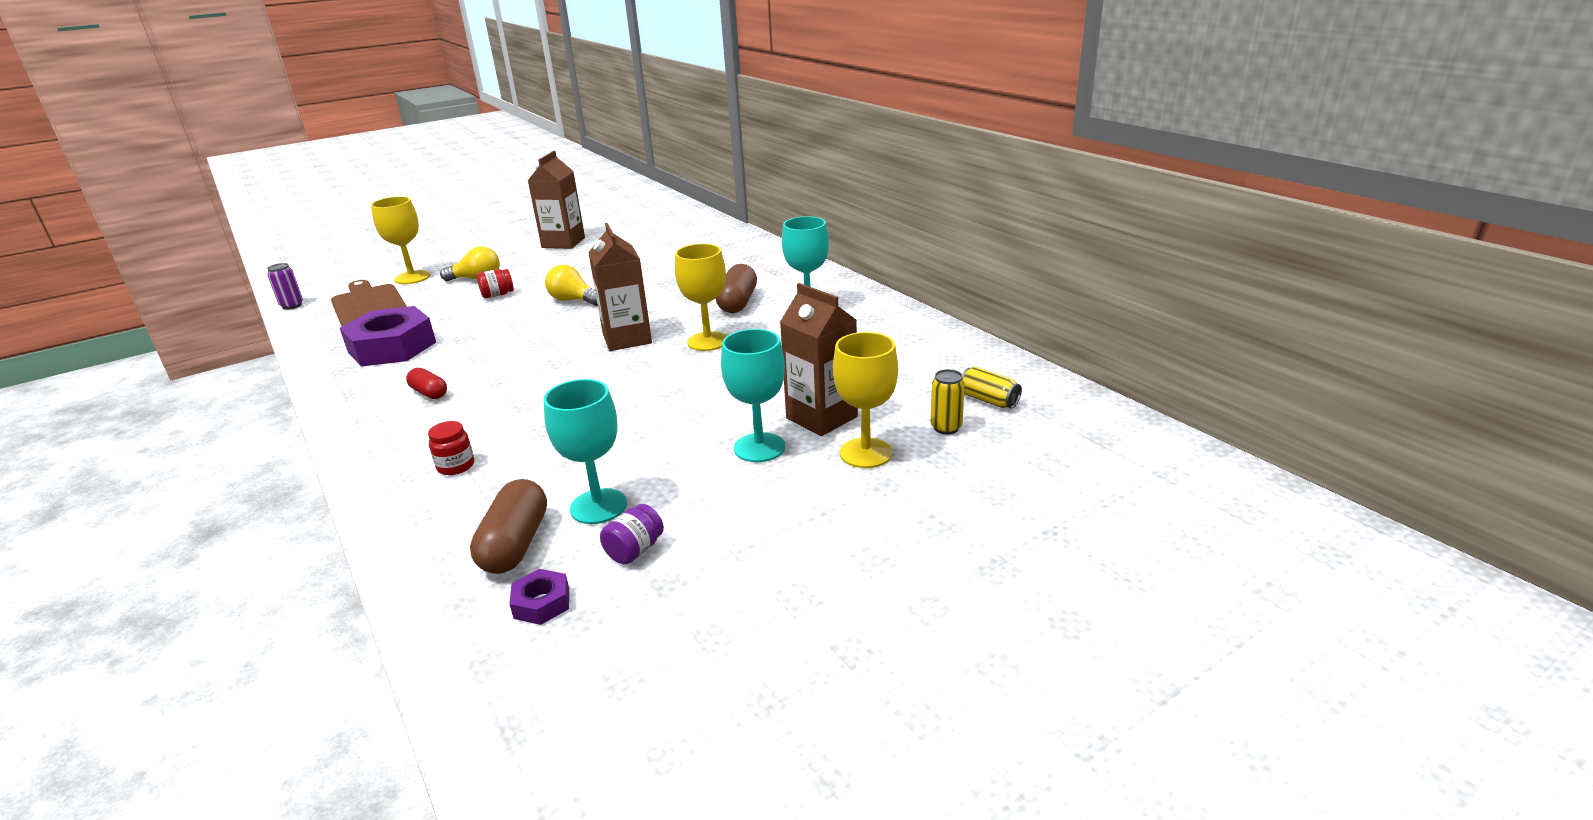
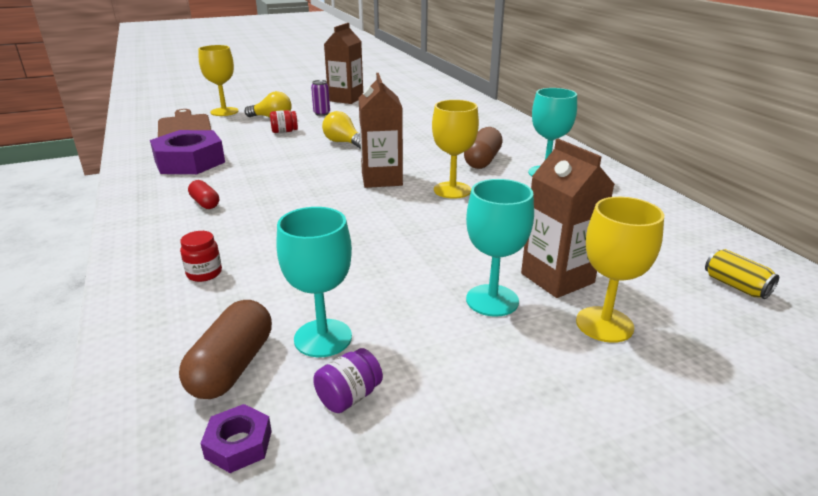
camera: 10 degrees right, 0 degrees up
(292, 306) = (129, 122): purple can -> purple can (322, 113)
(946, 427) = (691, 309): yellow can -> none

